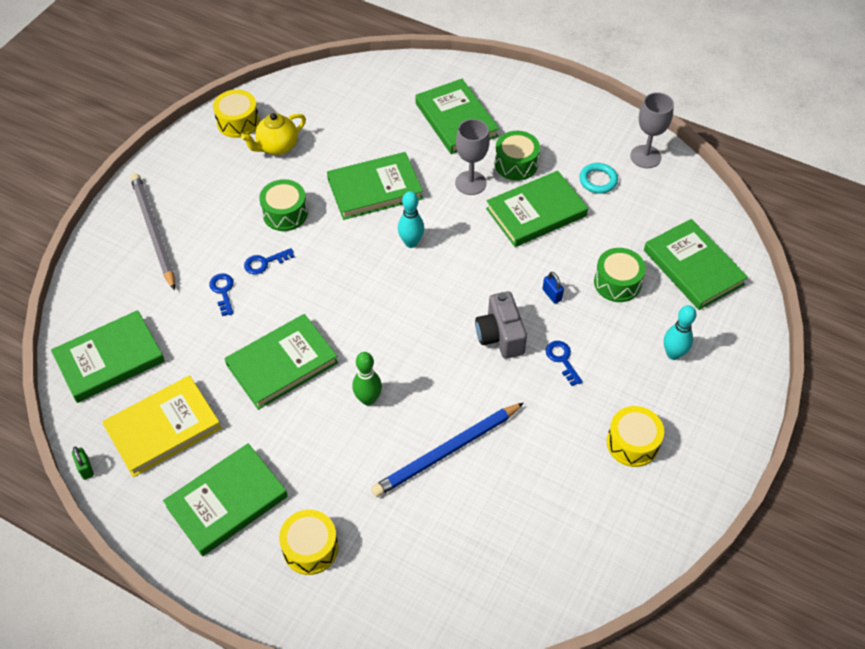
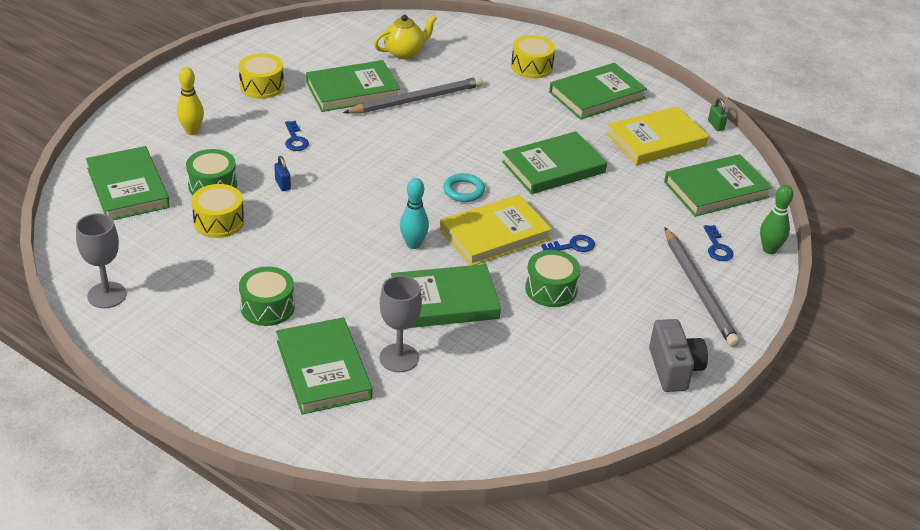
camera: 175 degrees left, 15 degrees down
(223, 291) = (614, 227): blue key -> blue key (717, 247)
(238, 122) = (614, 404): yellow drum -> yellow drum (219, 222)
(277, 147) = (561, 365): yellow teapot -> yellow teapot (404, 53)
(338, 265) = (495, 234): none -> yellow book
(368, 399) = (477, 136): green bowling pin -> green bowling pin (769, 249)
(447, 452) = (416, 99): blue pencil -> grey pencil
(470, 183) = (330, 293): grey goblet -> grey goblet (399, 358)
(500, 336) = (345, 161): grey camera -> grey camera (674, 369)
(536, 212) = (266, 255): green book -> green book (352, 90)
(598, 180) = (179, 277): turquoise ring -> turquoise ring (463, 190)
(673, 354) = (192, 131): turquoise bowling pin -> yellow bowling pin

